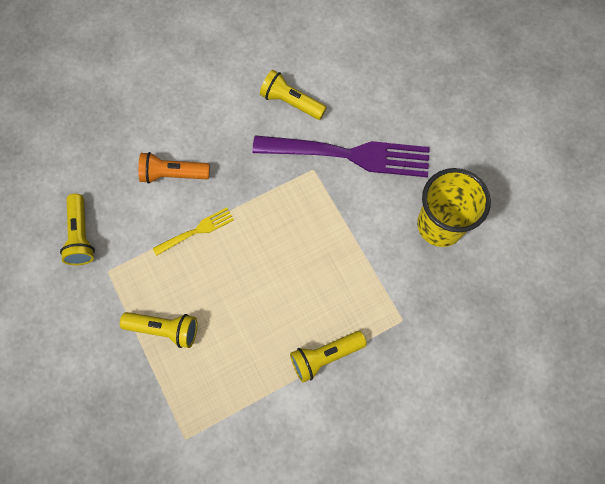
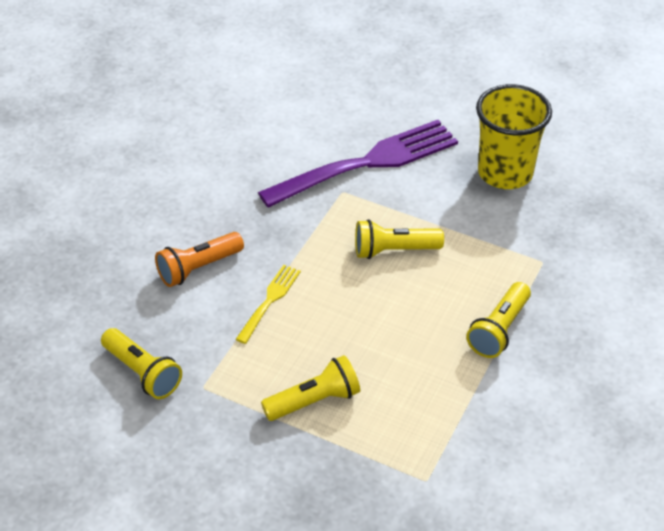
camera: 35 degrees left, 25 degrees down
(291, 102) = (269, 151): yellow flashlight -> yellow flashlight (394, 250)

